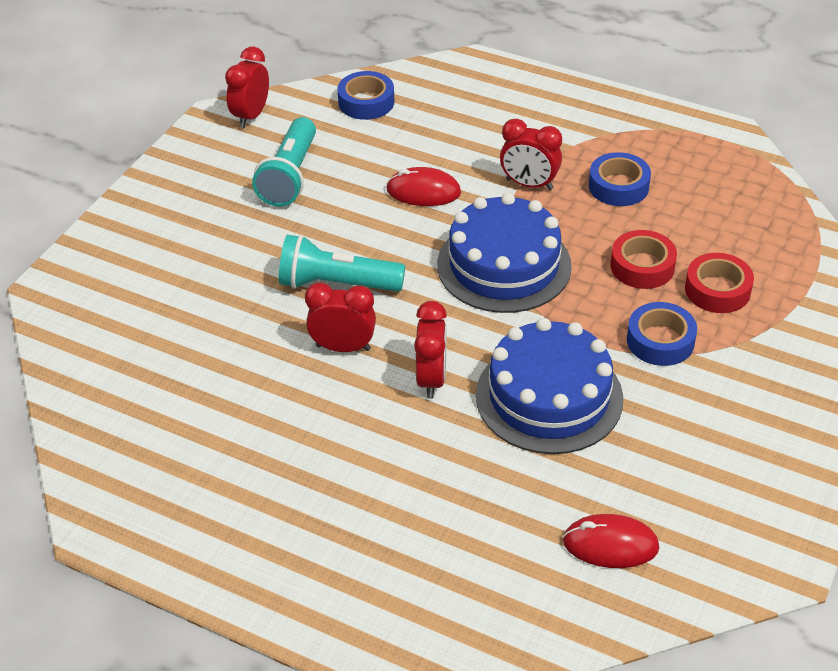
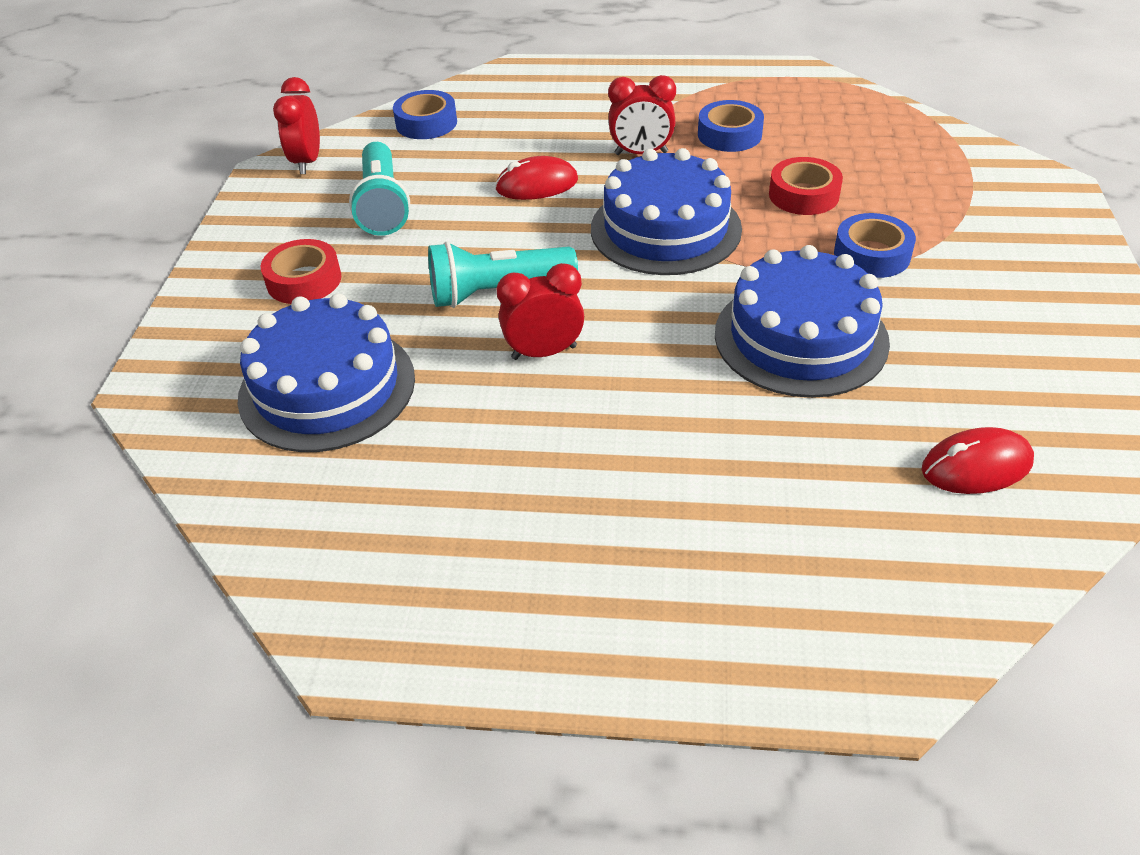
camera: 20 degrees left, 0 degrees up
(172, 327) = (327, 387): none -> blue cake
(431, 379) = (663, 356): red clock -> none
(717, 290) = (890, 196): red tape -> red tape (304, 280)

